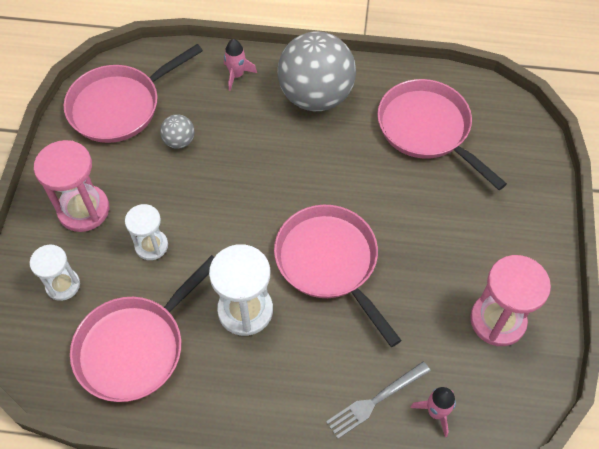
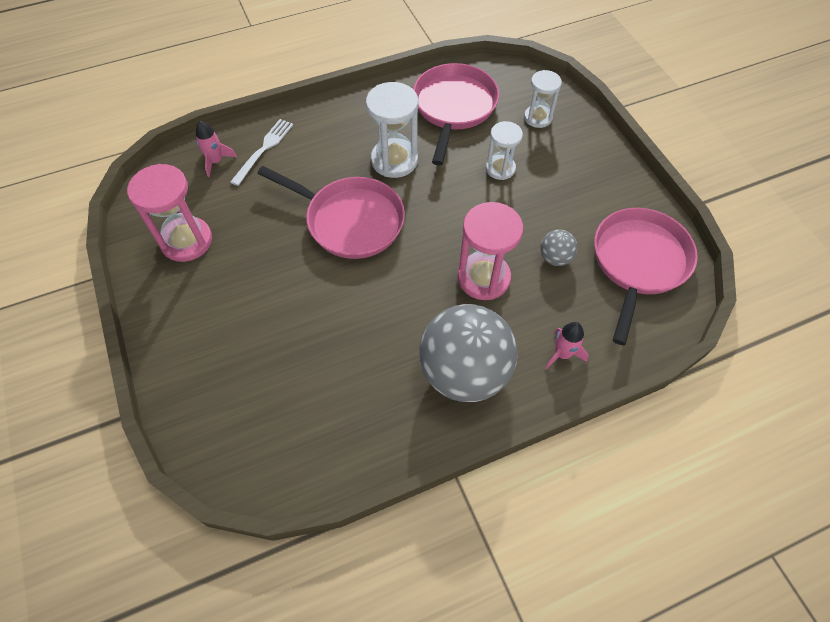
camera: 150 degrees right, 0 degrees up
(83, 210) = (576, 168): pink hourglass -> pink hourglass (483, 278)
(375, 401) = (264, 149): grey fork -> white fork
(427, 129) = (323, 394): pink pan -> none

